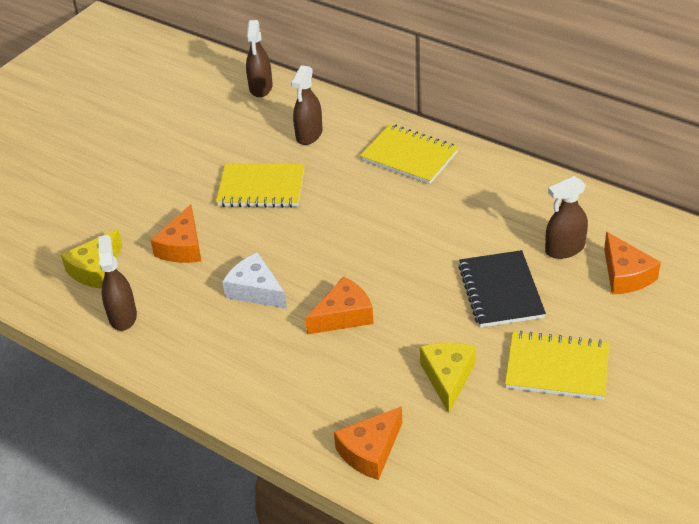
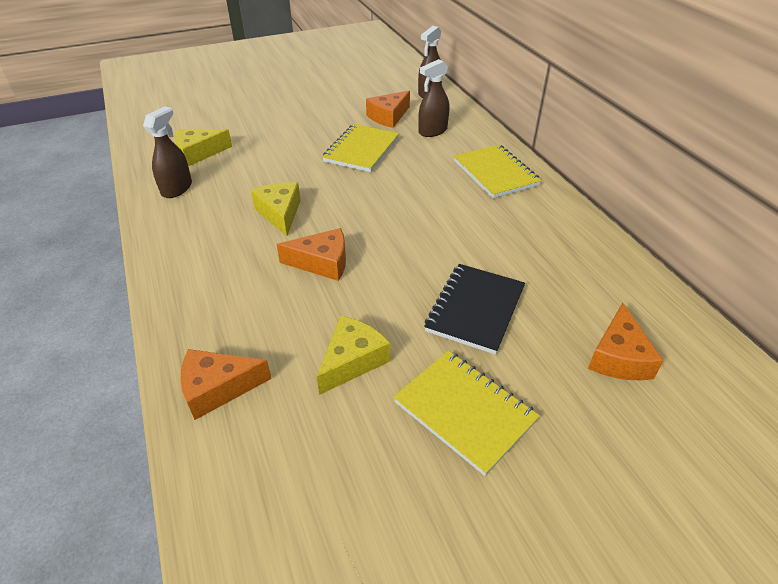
camera: 30 degrees right, 0 degrees up
(182, 247) = (267, 164): orange cheese -> orange cheese (388, 117)
(255, 290) = (280, 213): white cheese -> yellow cheese
(261, 188) = (361, 150): yellow notebook -> yellow notebook turned 75 degrees clockwise
(564, 249) = (572, 302): brown spray bottle -> none

